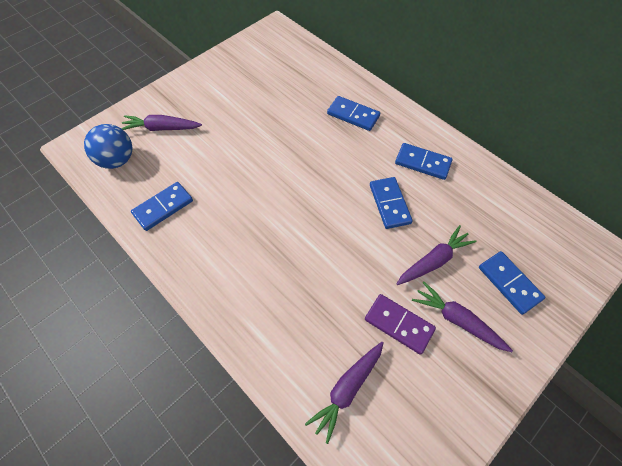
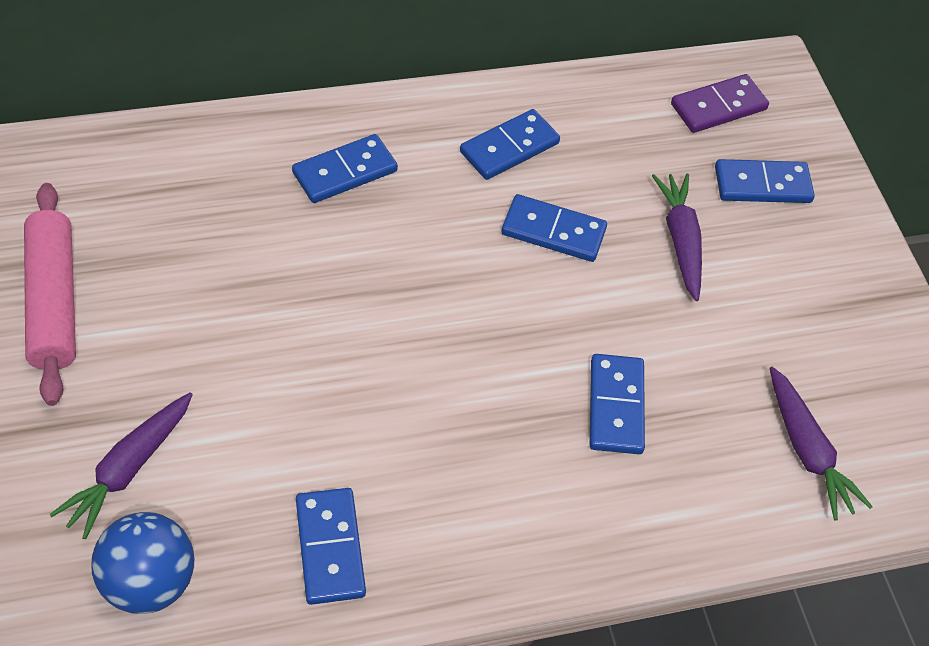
camera: 65 degrees left, 5 degrees down
(219, 70) = (53, 301): none -> pink rolling pin
(308, 280) = (615, 406): none -> blue domino
(399, 324) = (749, 338): purple domino -> purple domino (718, 107)
(457, 320) = (780, 271): purple carrot -> none

